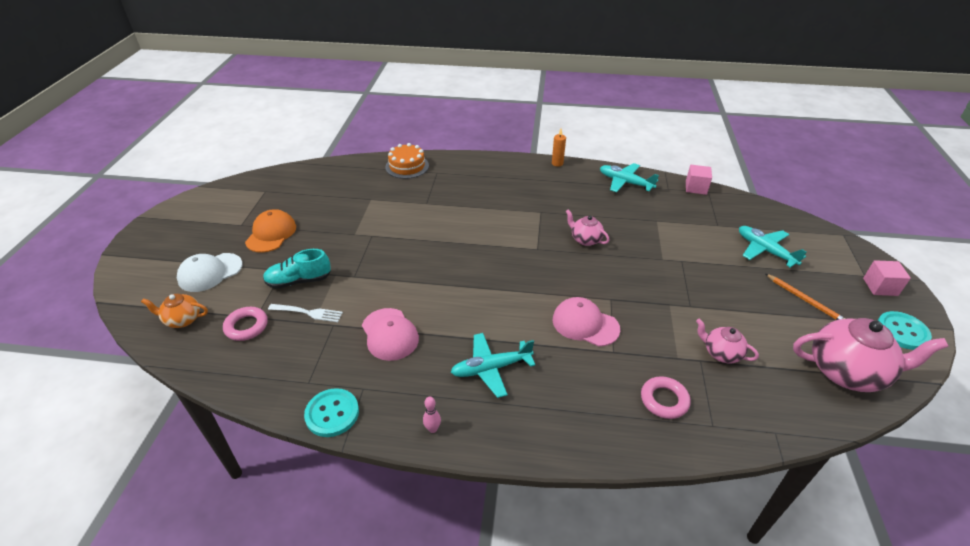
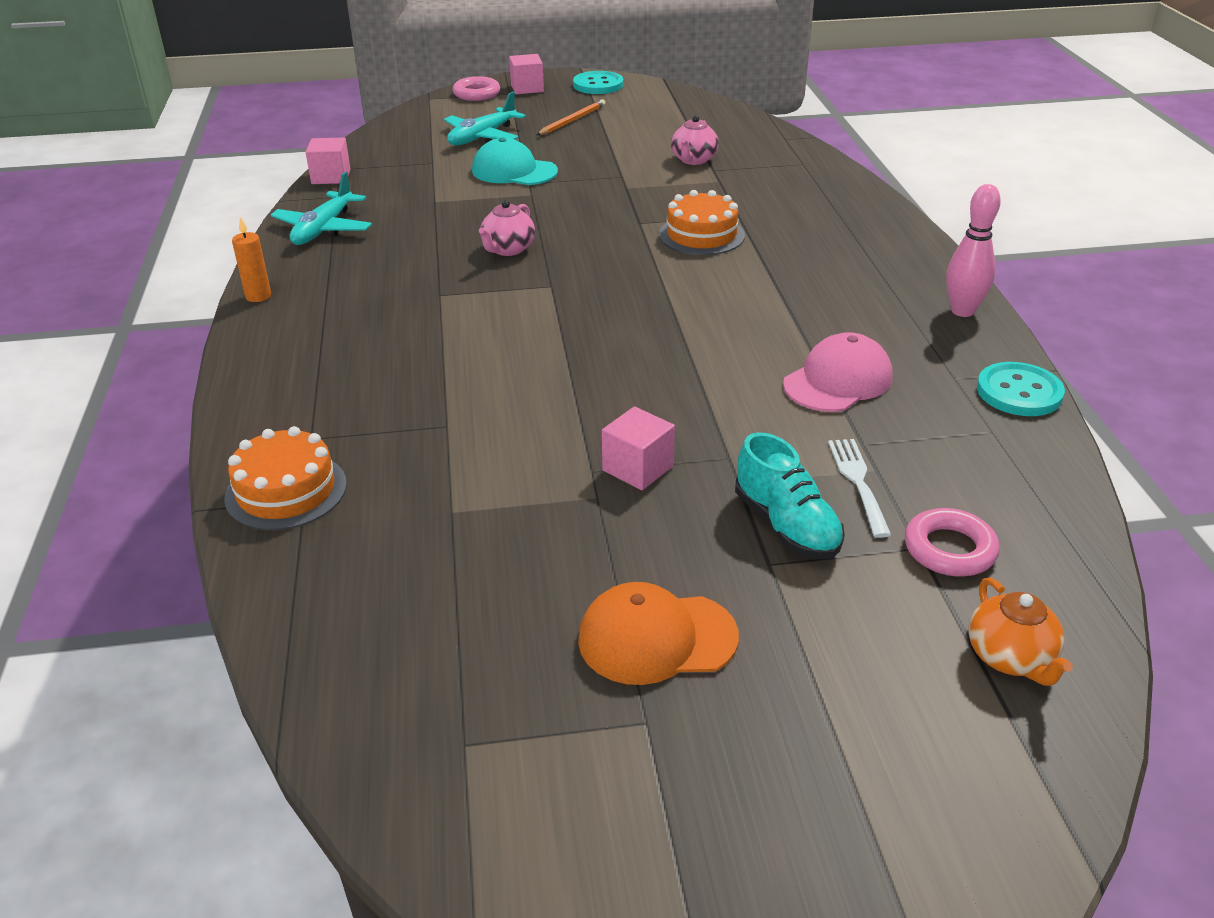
camera: 105 degrees left, 5 degrees down
(210, 272) = (852, 689): white cap -> none
(364, 248) = (638, 468): none -> pink cube
(432, 429) = (962, 311): pink bowling pin -> pink bowling pin, size x1.87
(491, 368) = (833, 288): turquoise plane -> none
(585, 324) = (701, 235): pink cap -> orange cake
(664, 400) = (790, 185): pink ring -> pink ring (476, 94)
(701, 257) = (514, 171): none -> turquoise cap
(847, 372) = (676, 108): pink teapot -> none

